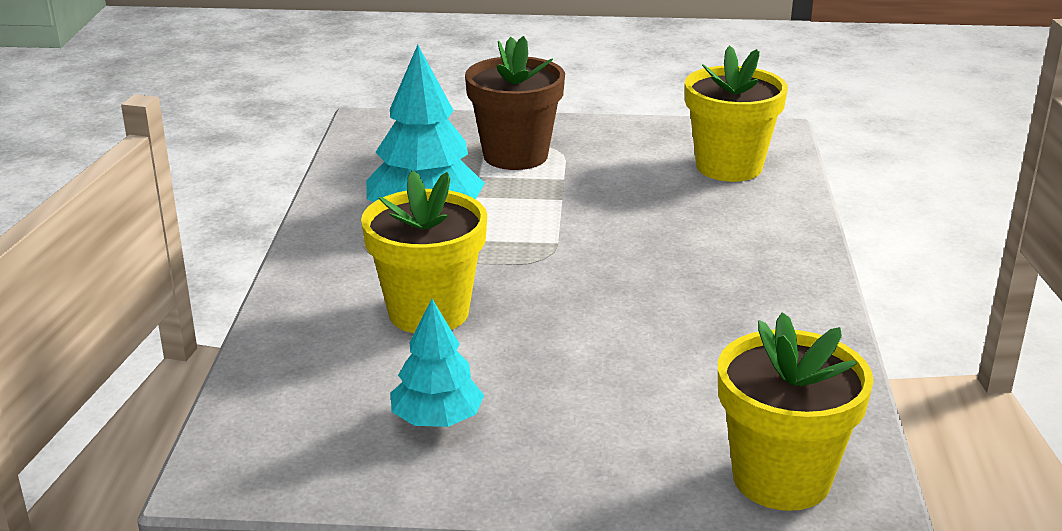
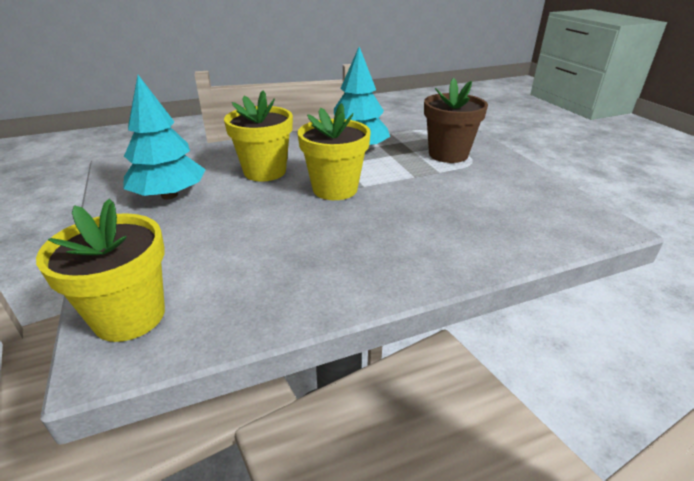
camera: 65 degrees right, 5 degrees up
(437, 420) = (169, 195): turquoise tree -> turquoise tree, size x1.63
(729, 167) = (528, 219): yellow flower pot -> yellow flower pot (335, 189)

